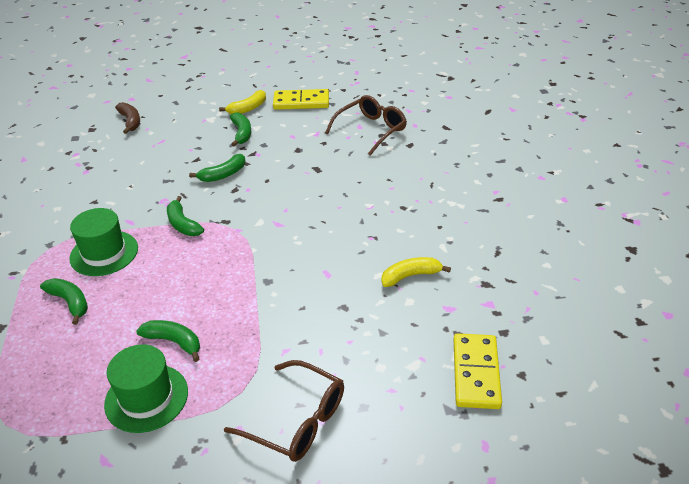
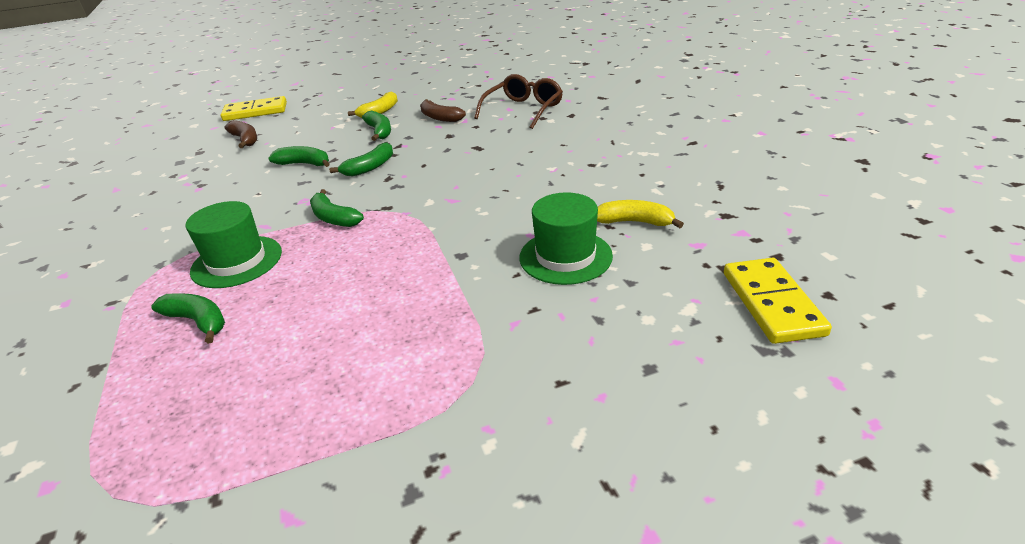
camera: 10 degrees left, 5 degrees down
(146, 398) = (335, 416): green hat -> green hat (565, 256)
(174, 342) = (357, 340): green banana -> green banana (304, 164)
(296, 126) = (440, 117): none -> brown banana
(297, 421) = (566, 402): brown glasses -> none
(301, 102) = (437, 99): yellow domino -> yellow domino (255, 112)
(410, 276) = (634, 222): yellow banana -> yellow banana turned 45 degrees clockwise

